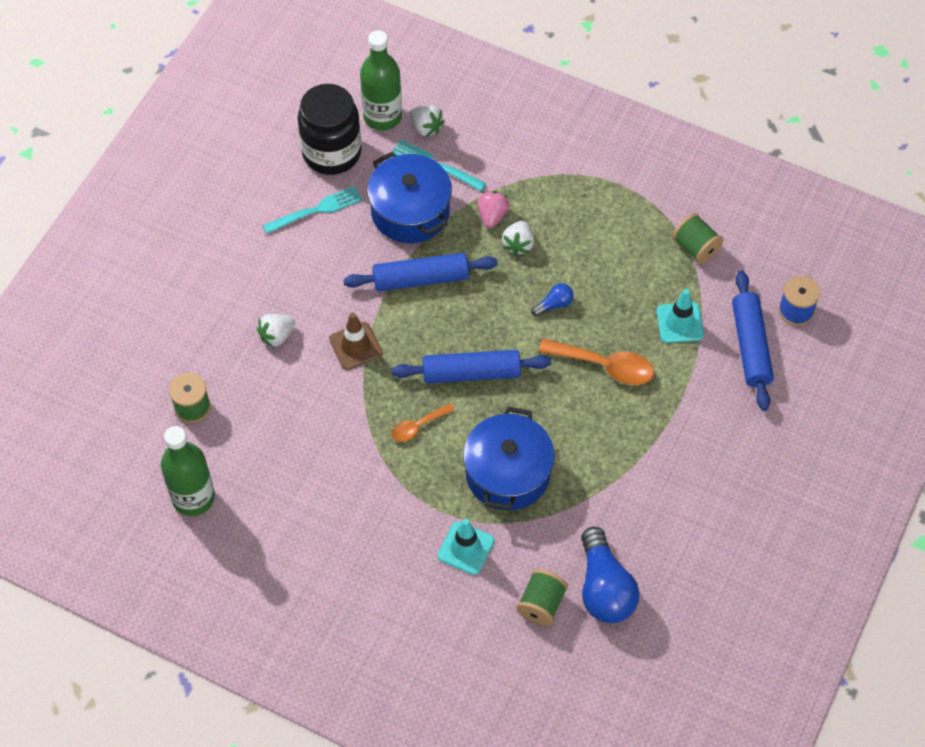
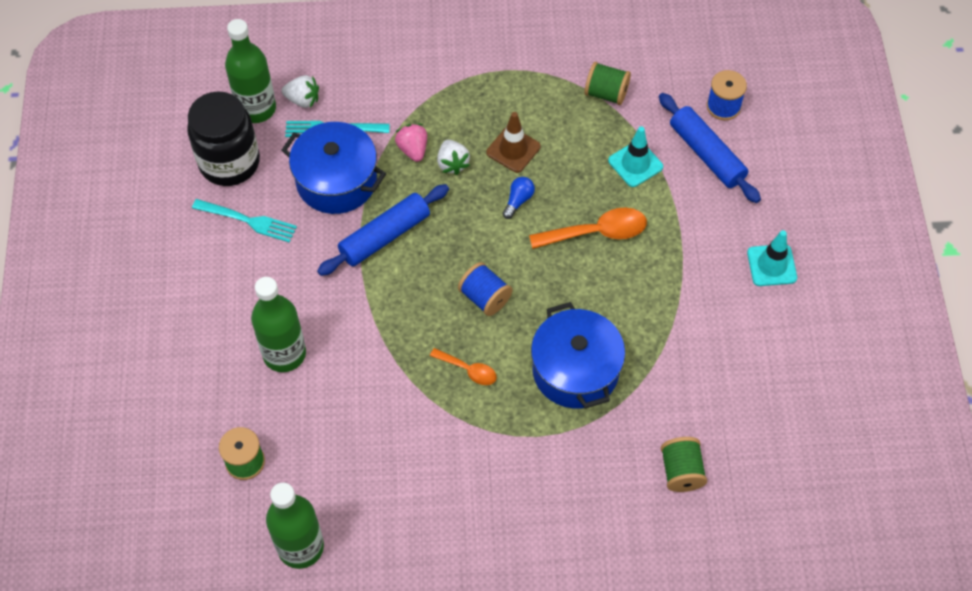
camera: 30 degrees left, 0 degrees up
(277, 336) = (284, 354): white strawberry -> green bottle
(316, 210) = (248, 221): turquoise fork -> turquoise fork turned 75 degrees clockwise
(355, 346) = (364, 326): brown traffic cone -> brown traffic cone (513, 149)
(418, 426) = (468, 370): orange spoon -> orange spoon turned 90 degrees counterclockwise
(465, 548) = (582, 457): turquoise traffic cone -> turquoise traffic cone (771, 265)
(471, 373) = (485, 297): blue rolling pin -> blue spool
(604, 588) = (725, 427): blue light bulb -> none

